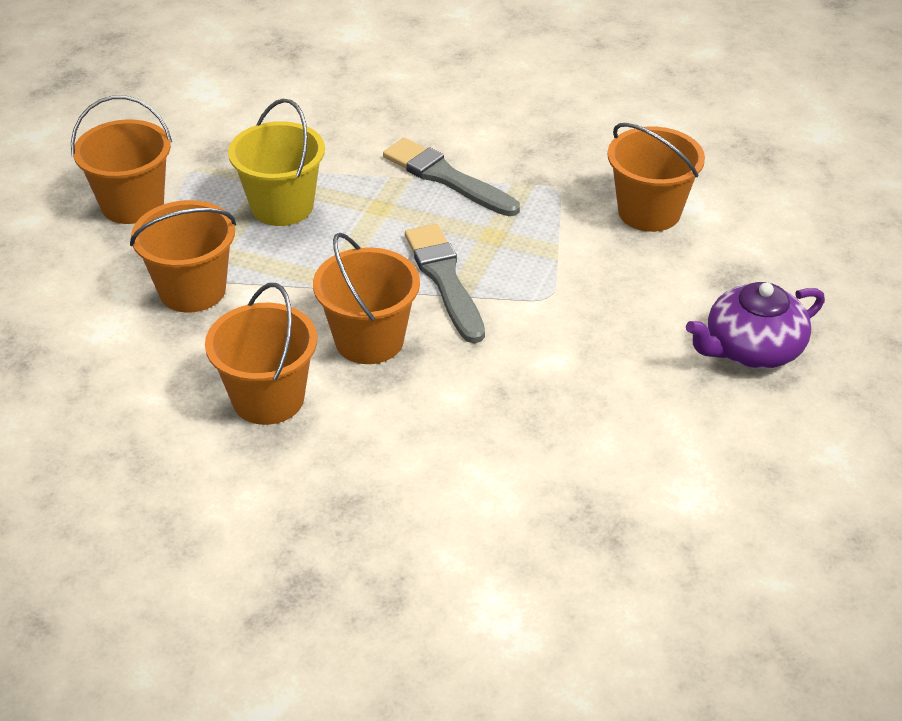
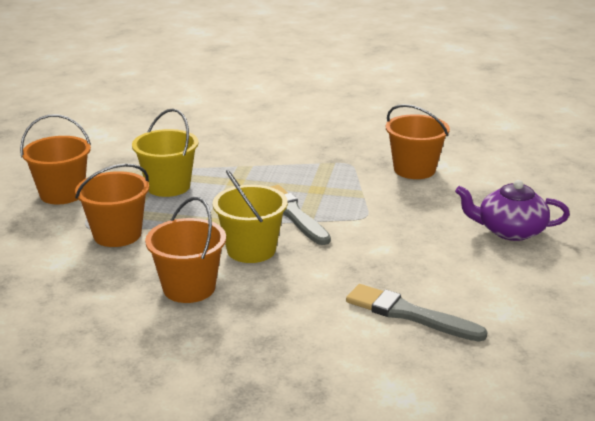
camera: 10 degrees left, 15 degrees down
(369, 340) = (251, 250): orange bucket -> yellow bucket
(446, 178) = (275, 164): grey brush -> grey brush (409, 314)
(752, 349) = (510, 231): purple teapot -> purple teapot turned 45 degrees clockwise

